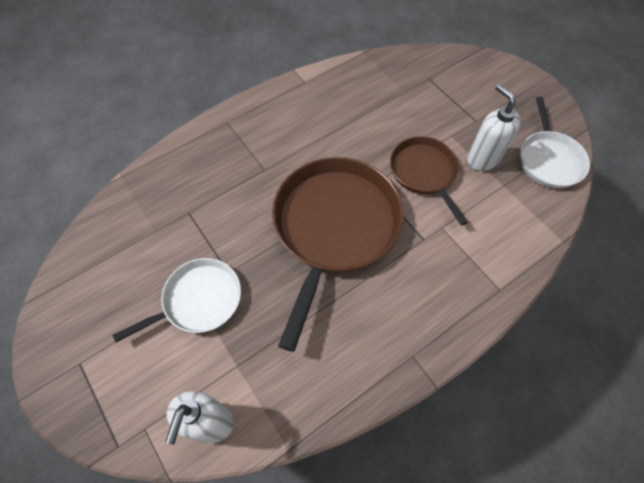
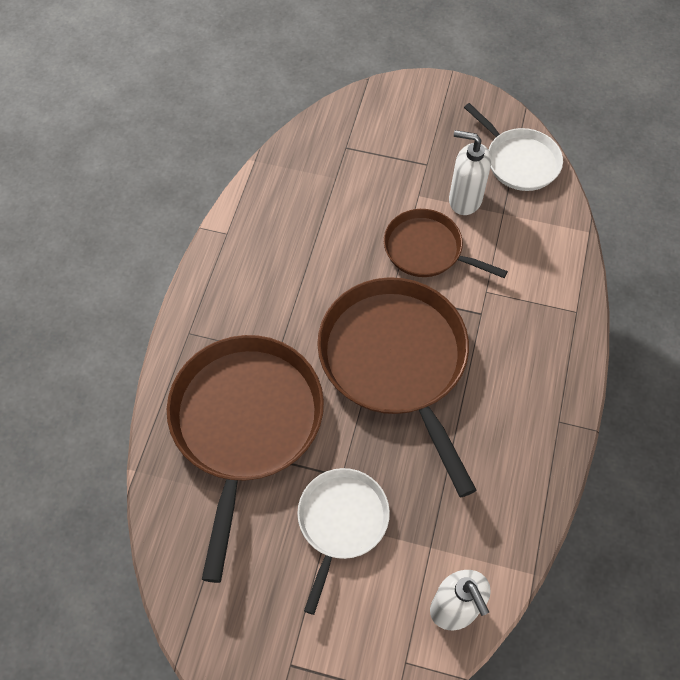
camera: 40 degrees left, 0 degrees up
(205, 196) = (245, 424): none -> brown pan

